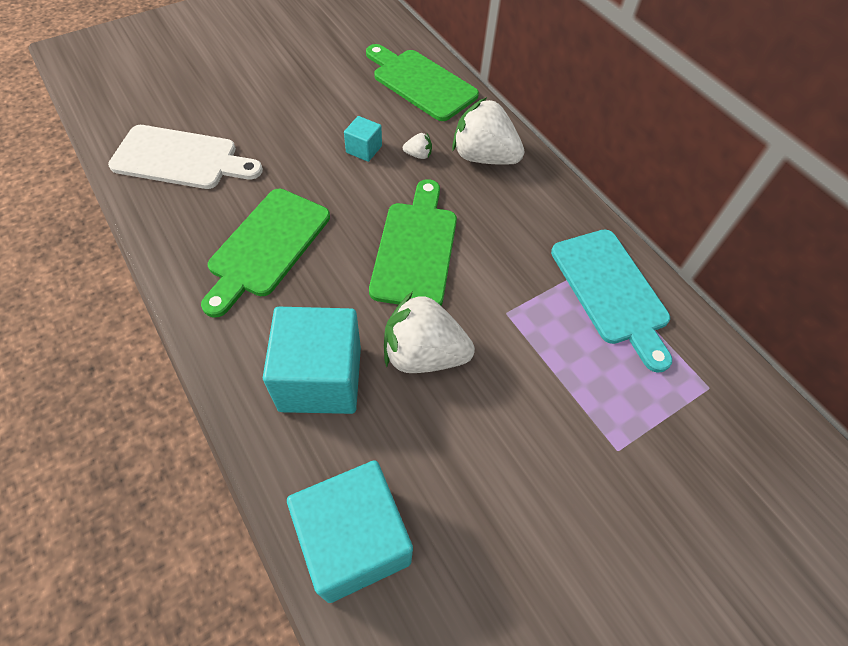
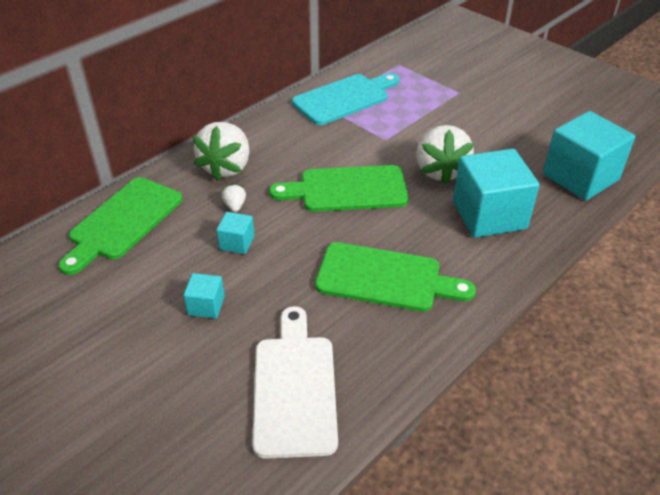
camera: 100 degrees left, 15 degrees down
(294, 121) = (206, 306): none -> turquoise cube

